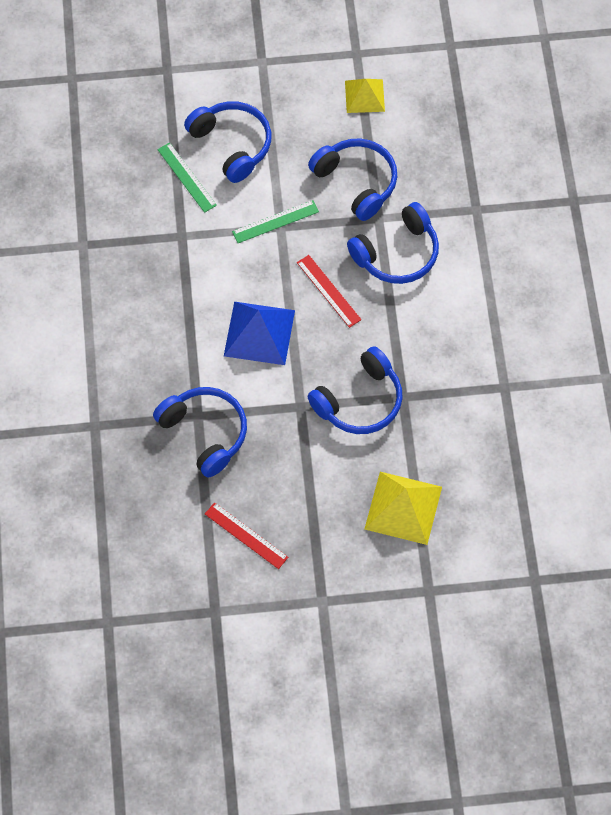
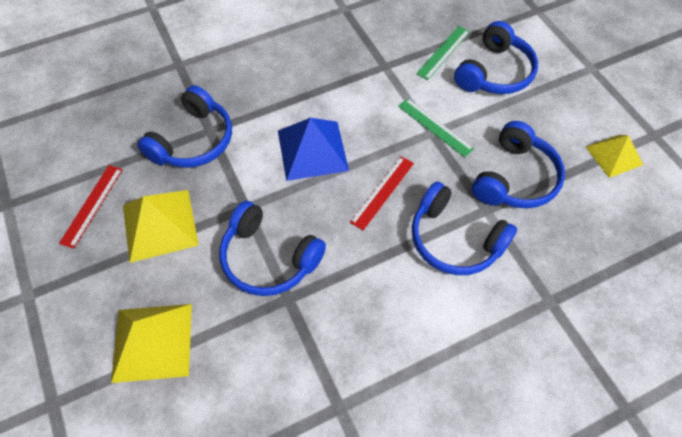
camera: 70 degrees right, 5 degrees down
(291, 481) = (159, 225): none -> yellow pyramid

